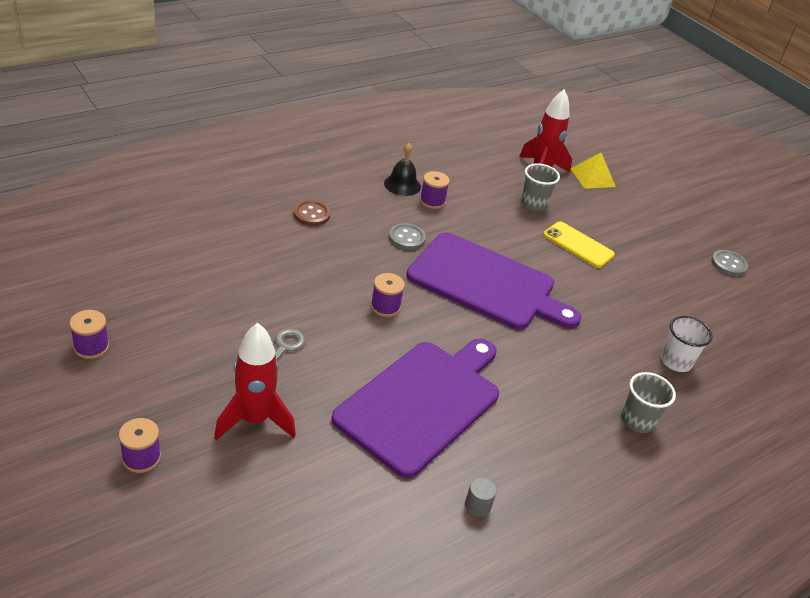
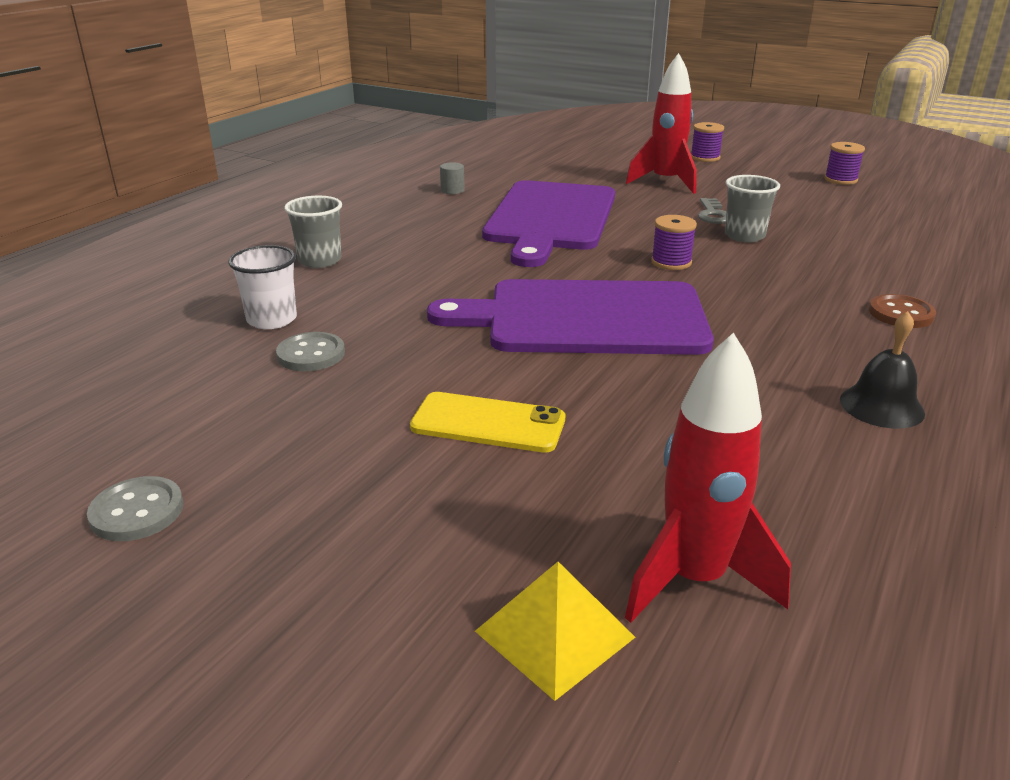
camera: 160 degrees right, 10 degrees down
(407, 238) = (750, 331): grey button -> grey button (311, 354)
(432, 201) = (798, 398): purple spool -> none
(533, 204) = (632, 474): grey cup -> grey cup (744, 236)

